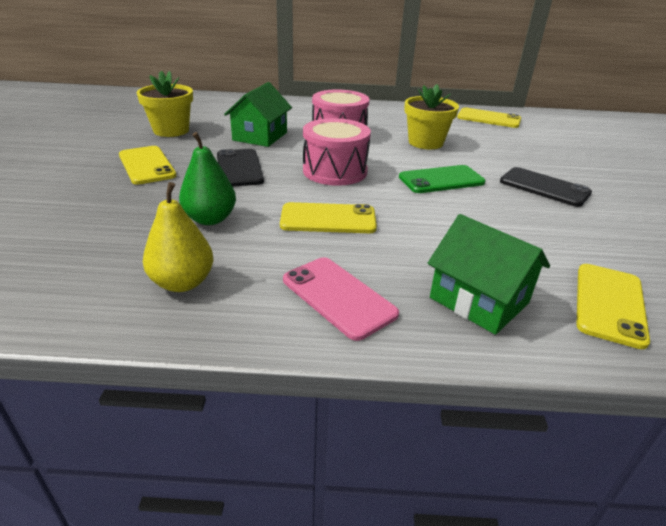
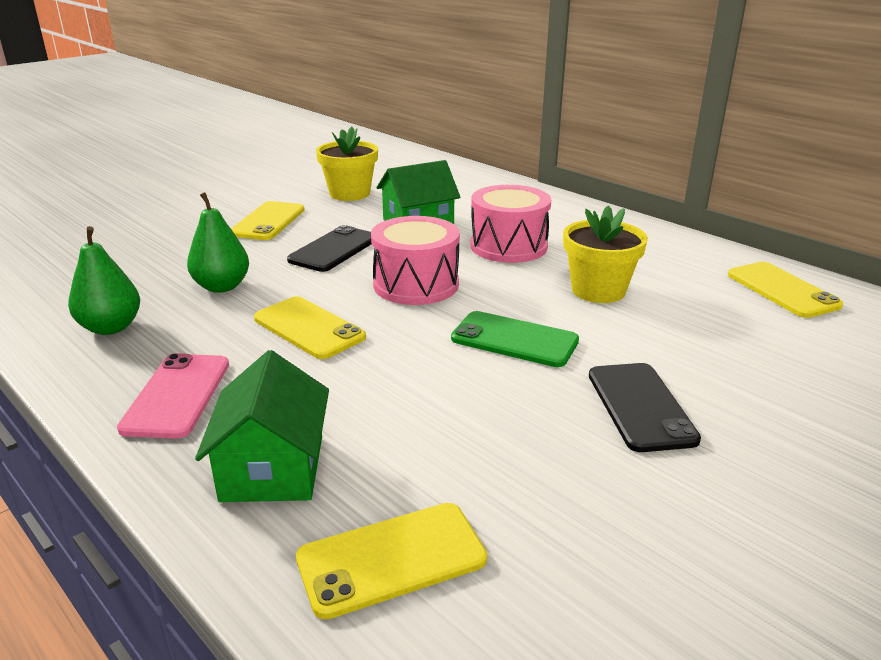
camera: 45 degrees right, 5 degrees down
(182, 283) = (111, 327): yellow pear -> green pear

